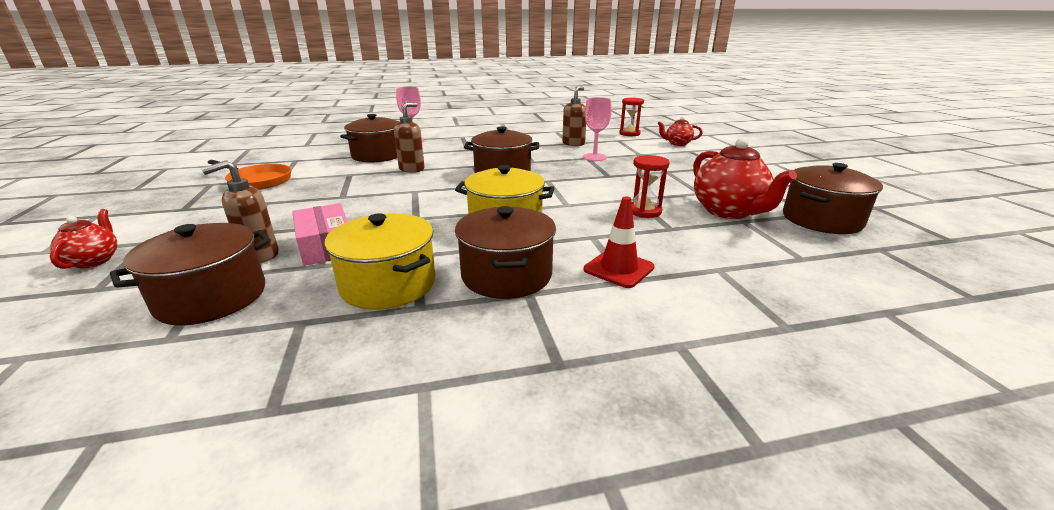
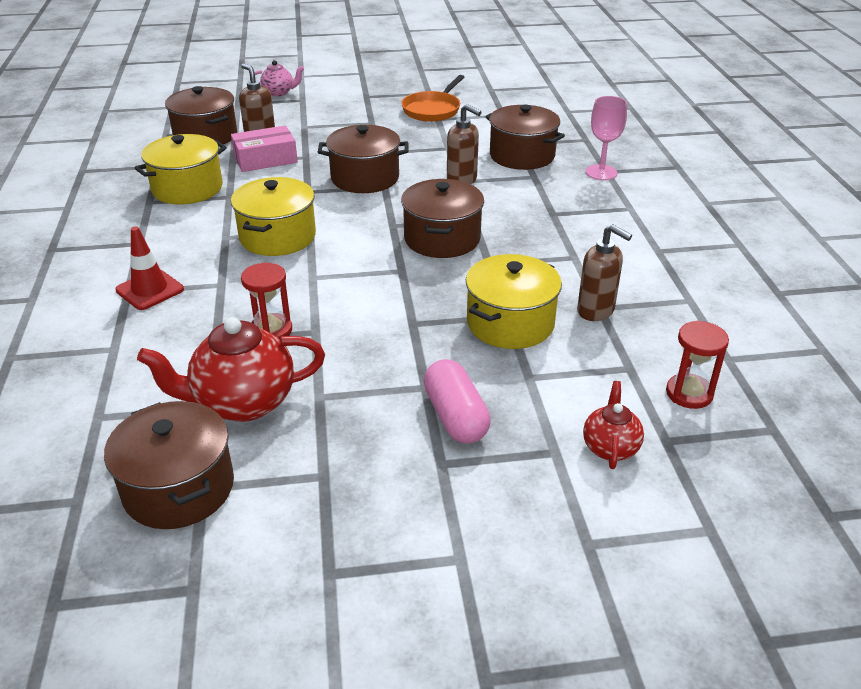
camera: 95 degrees right, 10 degrees up
(94, 261) = (279, 92): red teapot -> pink teapot
(506, 275) = (172, 235): brown pot -> brown pot (365, 178)
(594, 157) = (510, 323): pink goblet -> yellow pot
(684, 165) = (455, 417): none -> pink capsule

